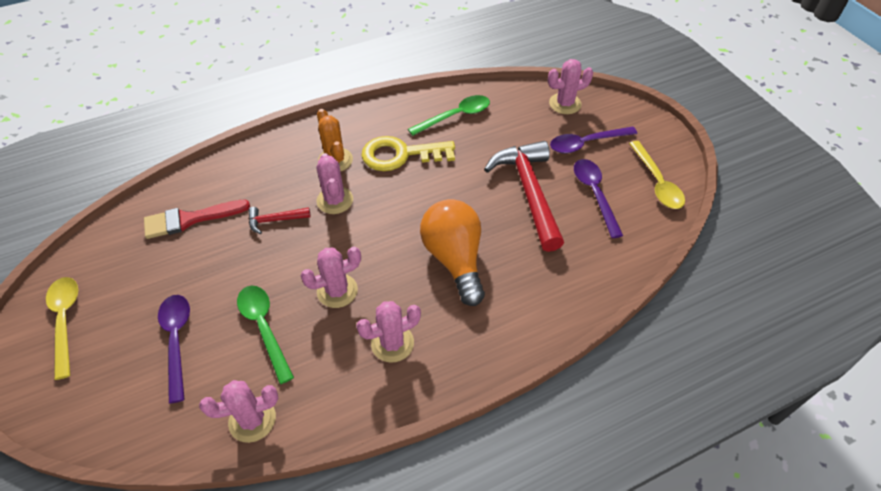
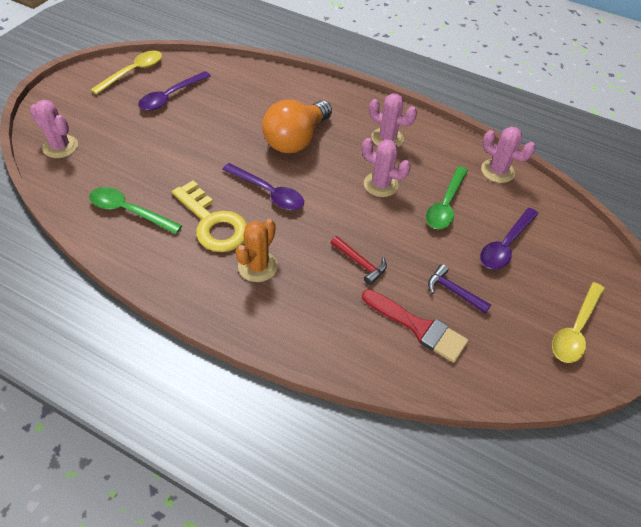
camera: 130 degrees left, 0 degrees up
(187, 263) = (453, 291): none -> purple hammer
(335, 200) = (304, 237): pink cactus -> none
(529, 192) = (196, 129): red hammer -> none
(586, 143) = (111, 117): purple spoon -> purple spoon (268, 192)

